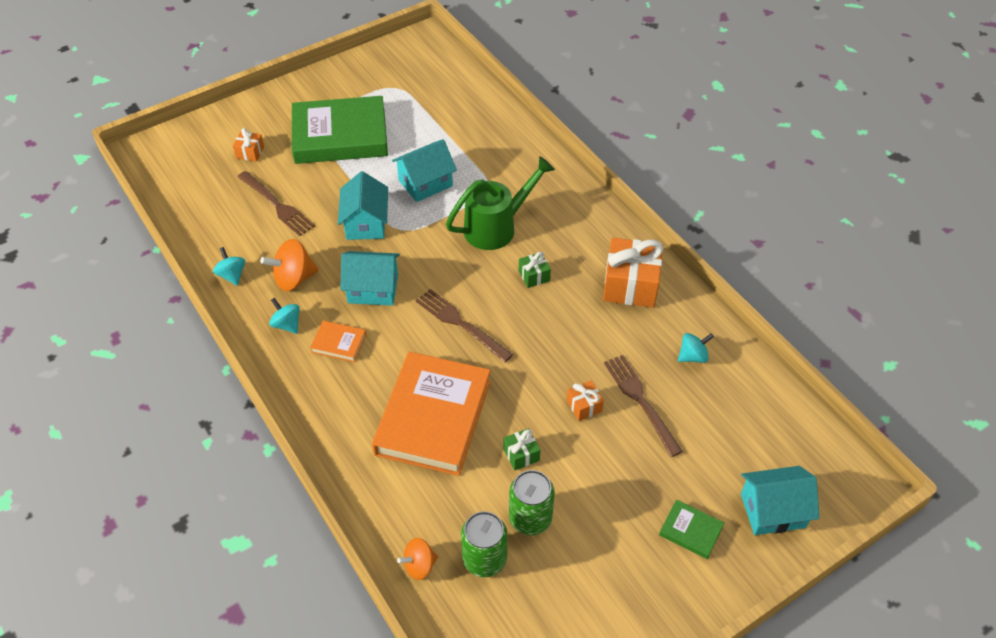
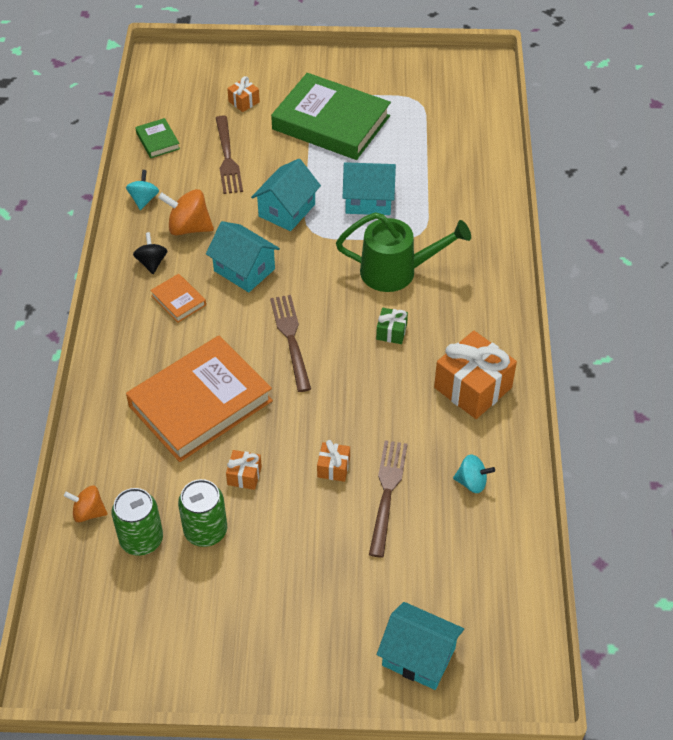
camera: 35 degrees right, 0 degrees up
(287, 324) = (152, 262): turquoise spinning top -> black spinning top
(521, 454) = (244, 476): green gift -> orange gift
(690, 531) = (329, 626): green book -> green book (157, 141)

